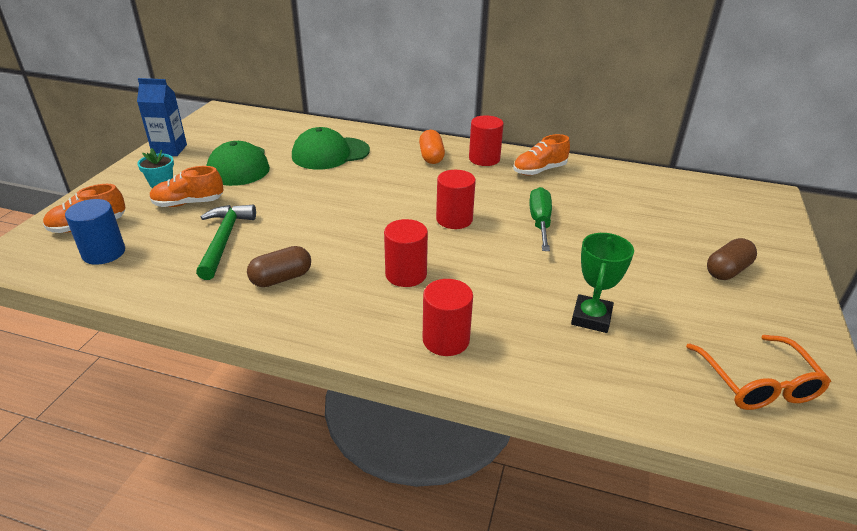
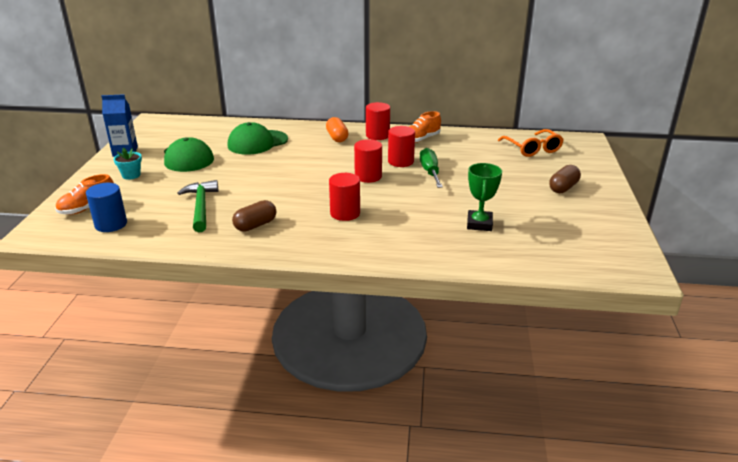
camera: 10 degrees left, 5 degrees down
(188, 203) = (160, 186): orange shoe -> none
(446, 340) = (386, 247): red cylinder -> red cylinder (400, 161)
(758, 384) = (591, 246): orange glasses -> orange glasses (532, 149)

